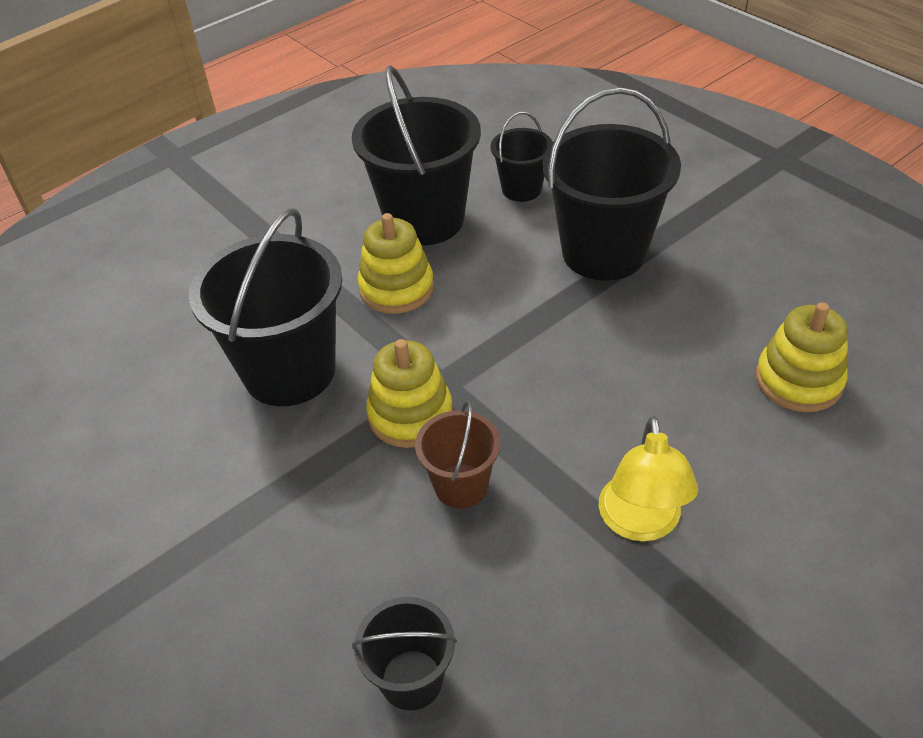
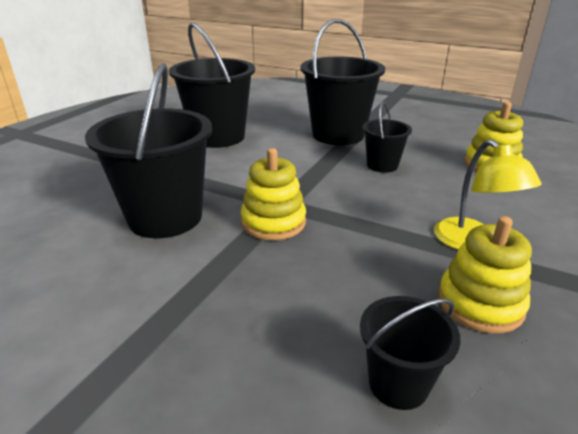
camera: 25 degrees left, 15 degrees down
(396, 288) = (220, 166): yellow stacking toy -> yellow stacking toy (480, 303)
(461, 486) = (338, 251): brown bucket -> none
(521, 189) = (270, 119): black bucket -> black bucket (382, 165)

